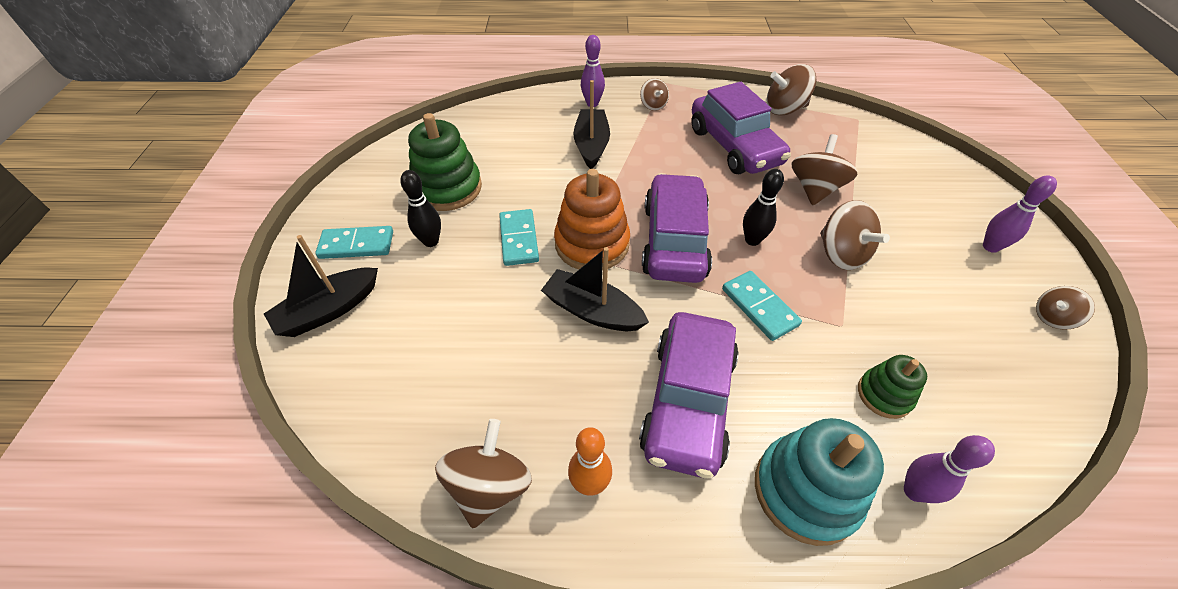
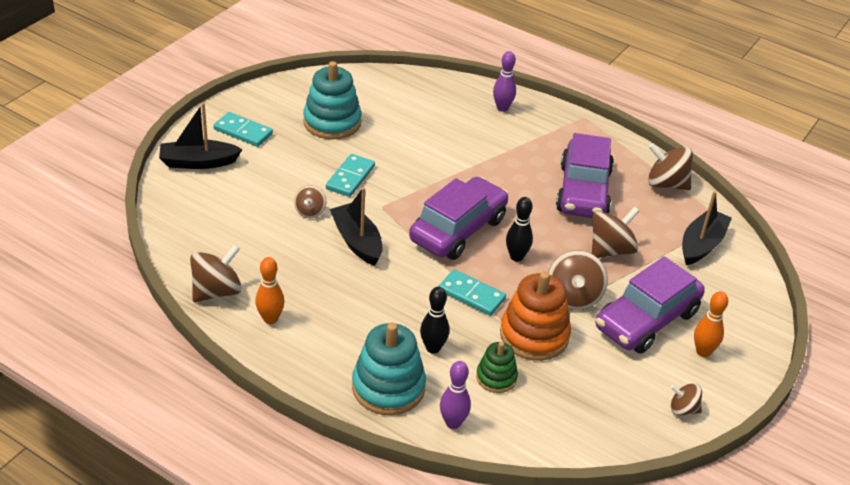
camera: 30 degrees right, 10 degrees down
(431, 241) = (291, 152): black bowling pin -> black bowling pin (433, 348)
(447, 188) = (332, 122): green stacking toy -> turquoise stacking toy
(591, 145) = (467, 139): black boat -> black boat (701, 244)
(592, 244) = (397, 204): orange stacking toy -> orange stacking toy (534, 335)
(653, 105) = (552, 131): brown spinning top -> brown spinning top (310, 211)
(688, 402) = (366, 315): purple car -> purple car (646, 320)
(759, 307) = (471, 295): turquoise domino -> turquoise domino turned 60 degrees counterclockwise
(990, 247) = (703, 352): purple bowling pin -> orange bowling pin

